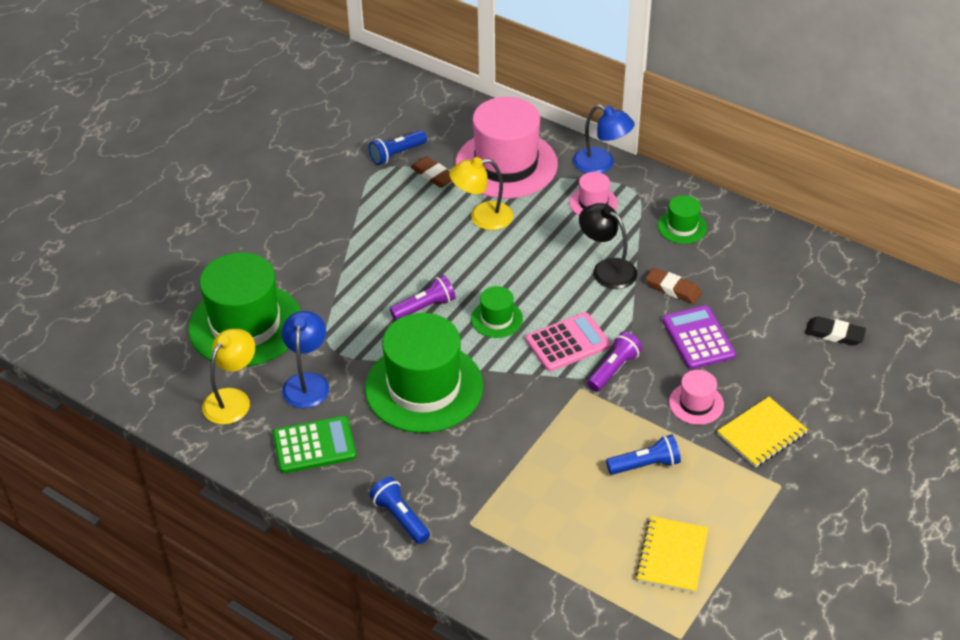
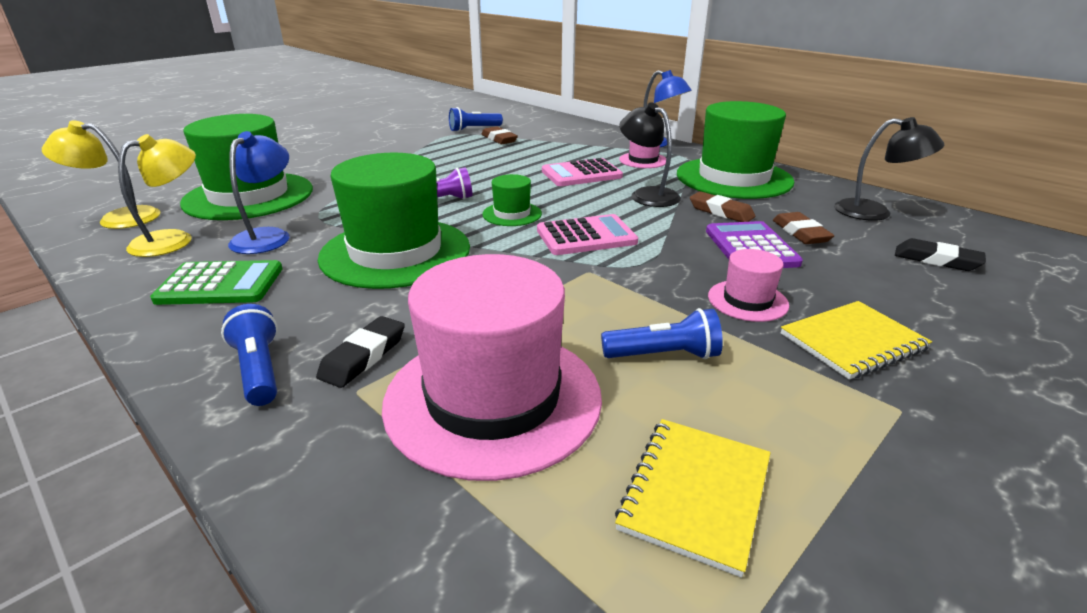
camera: 10 degrees right, 15 degrees down
(459, 496) = (363, 356): none -> black eraser
(482, 217) = (531, 160): yellow lamp -> yellow lamp (119, 218)
(506, 164) = (567, 139): pink hat -> pink hat (493, 398)
(539, 239) = (581, 174): none -> pink calculator
(613, 369) = (637, 261): purple flashlight -> none
(682, 227) = (733, 178): green hat -> green hat, size x2.19
(737, 312) = (800, 233): none -> brown eraser
(800, 271) = (874, 212): none -> black lamp

